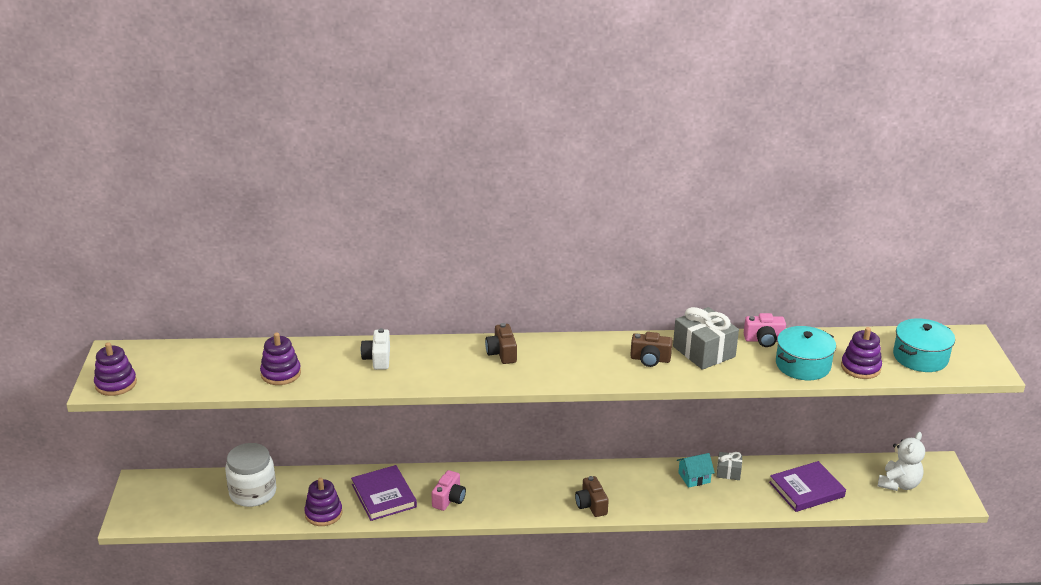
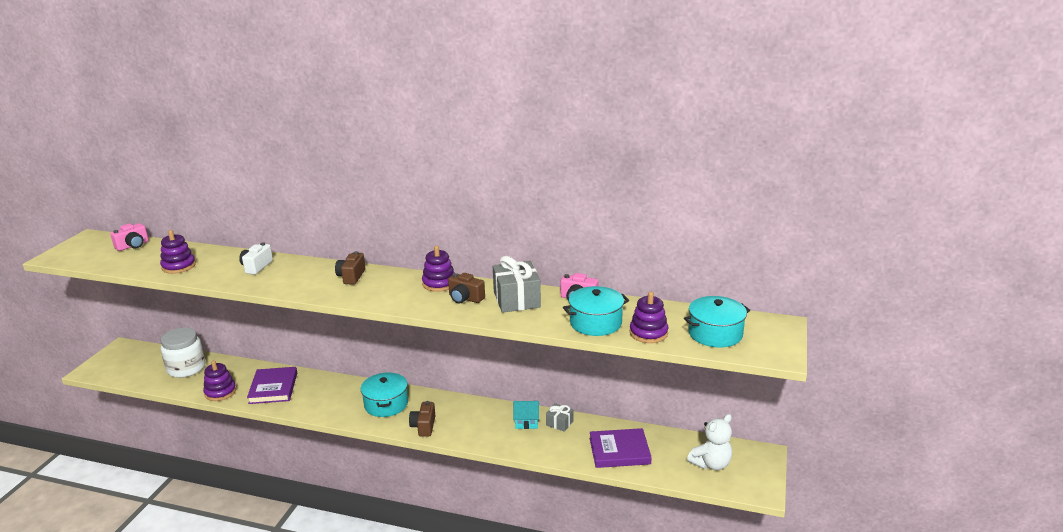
camera: 20 degrees right, 5 degrees down
(116, 384) = (66, 256): purple stacking toy -> purple stacking toy (439, 283)
(449, 499) = (318, 400): pink camera -> pink camera (133, 246)
(530, 488) = (386, 404): none -> turquoise pot

